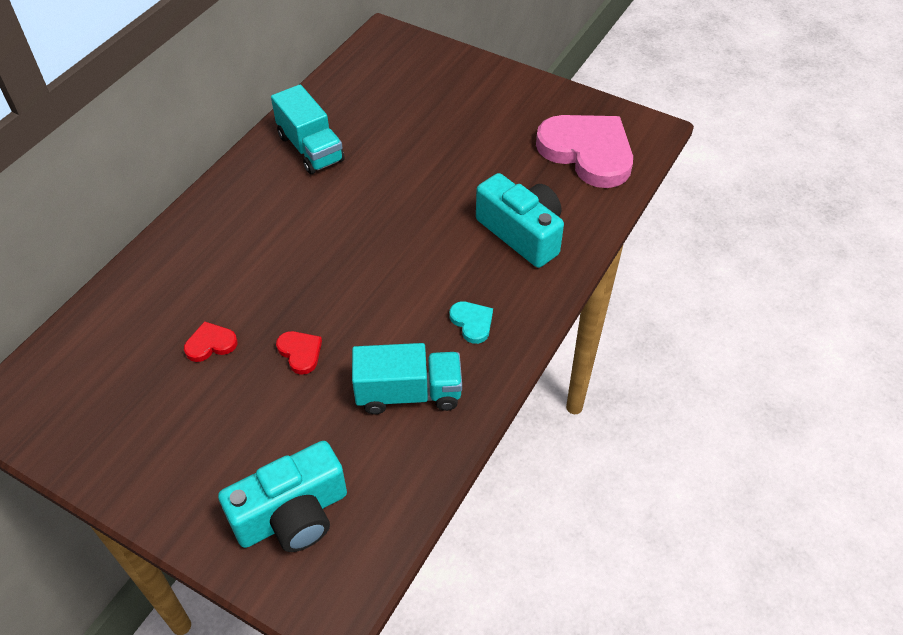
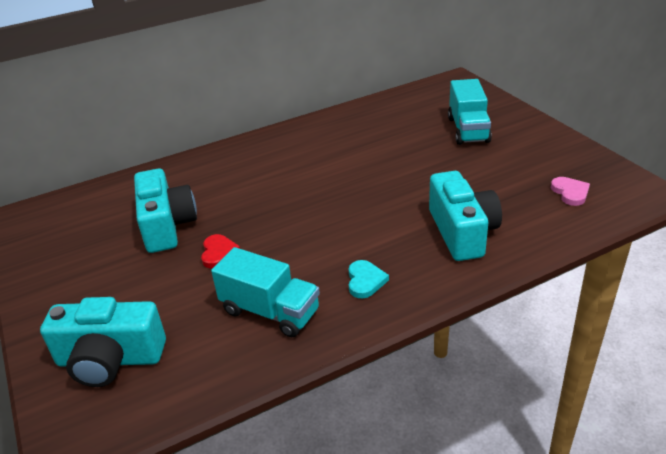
camera: 35 degrees right, 15 degrees down
(210, 344) = (167, 226): red heart -> turquoise camera
(310, 148) = (342, 132): turquoise truck -> turquoise truck (468, 130)
(587, 152) = (570, 192): pink heart -> pink heart, size x0.42

